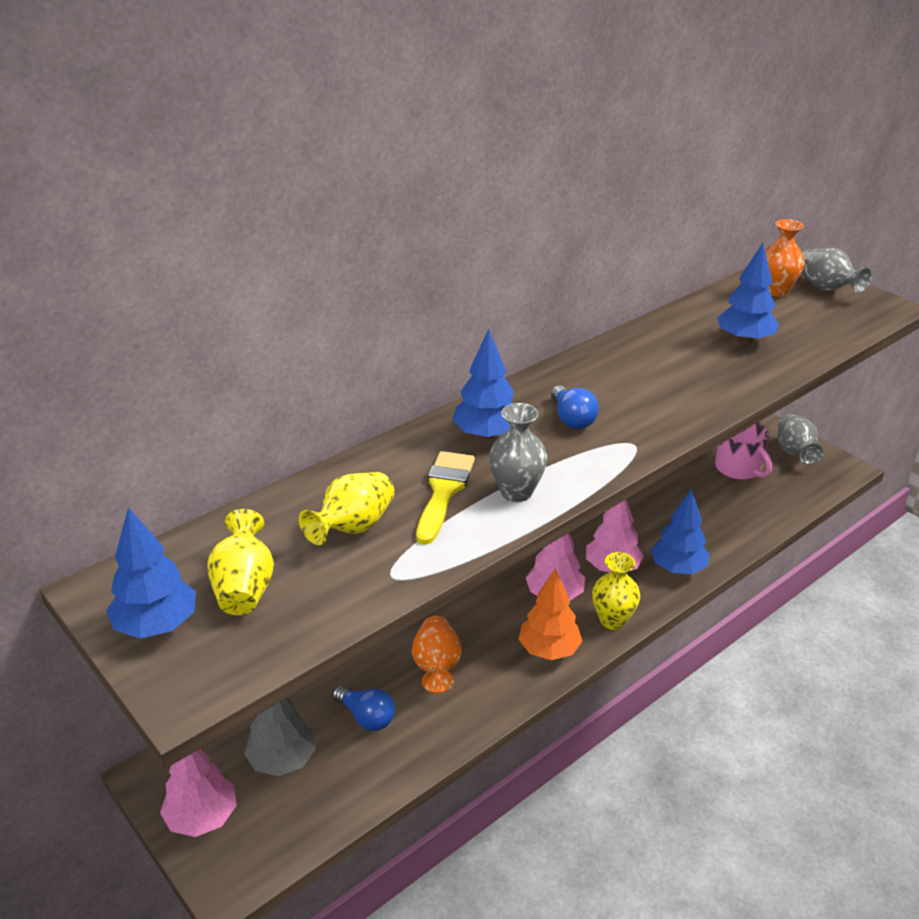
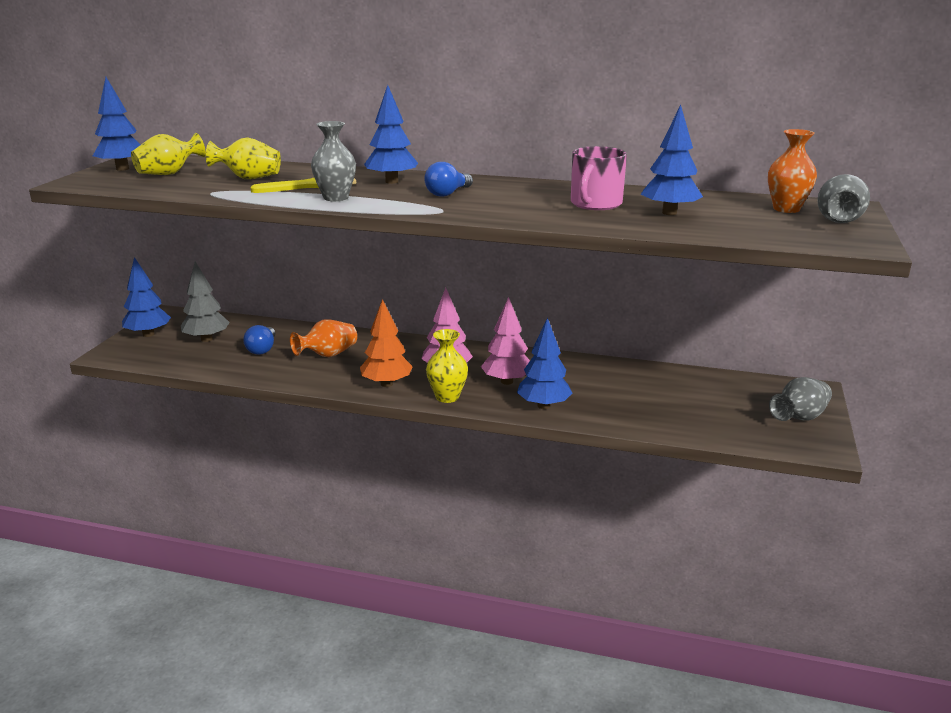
camera: 55 degrees right, 10 degrees down
(202, 817) = (148, 334): pink tree -> blue tree
(738, 468) = (724, 398): pink mug -> pink mug (595, 204)

